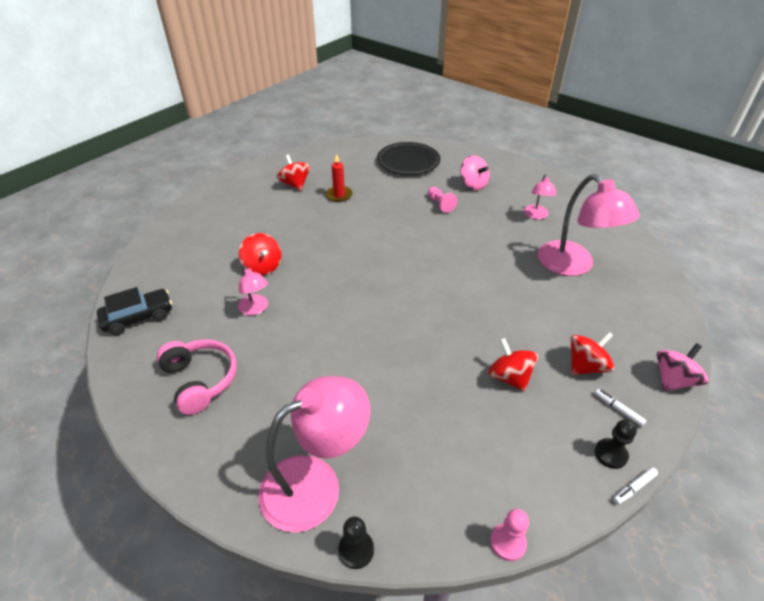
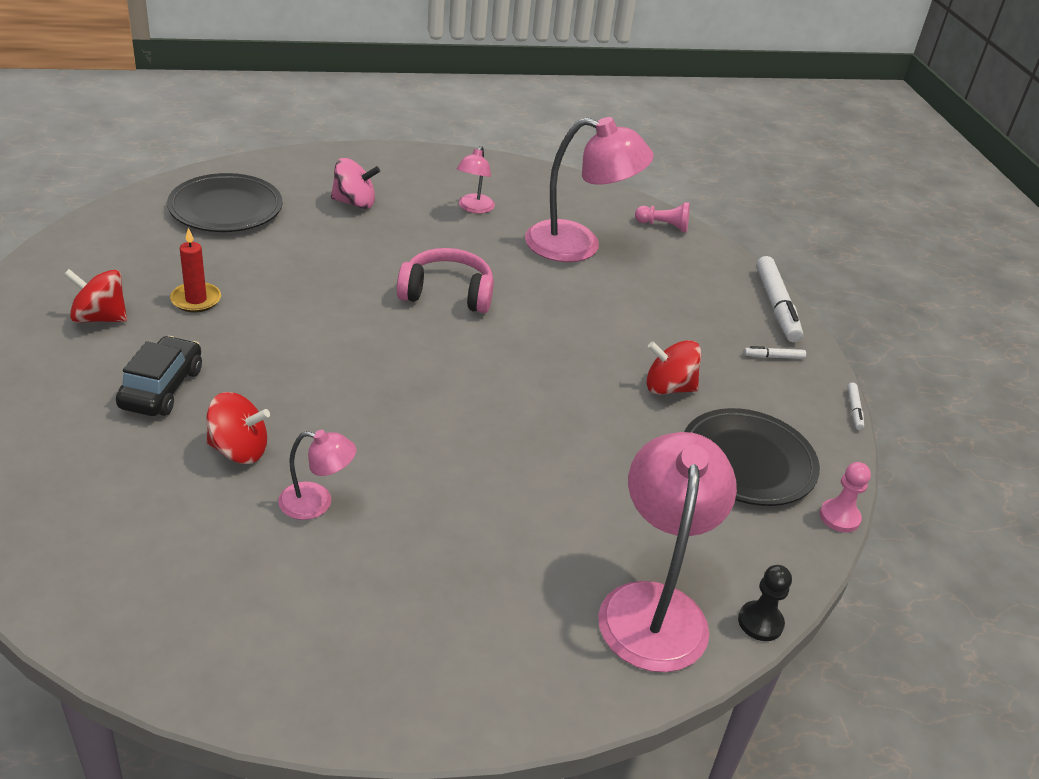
camera: 55 degrees left, 5 degrees down
(138, 317) = (161, 630): black car -> black car (162, 388)
(201, 380) = (383, 623): pink headphones -> pink headphones (447, 293)
(440, 204) = (351, 246): pink pawn -> pink pawn (663, 226)
(494, 456) = (747, 462): none -> black plate
(536, 215) = (474, 208): pink lamp -> pink lamp turned 60 degrees clockwise
(586, 366) = (708, 336): red spinning top -> none
(610, 454) = (812, 396): black pawn -> none
(673, 380) = (776, 306): pink spinning top -> white marker

